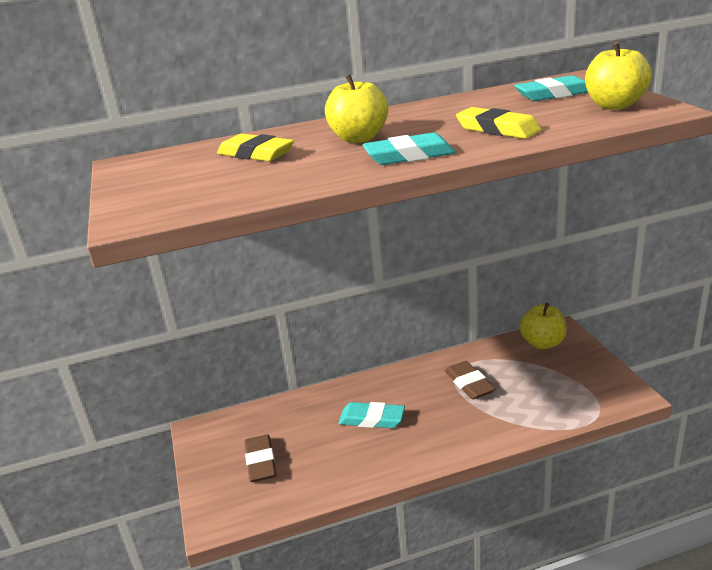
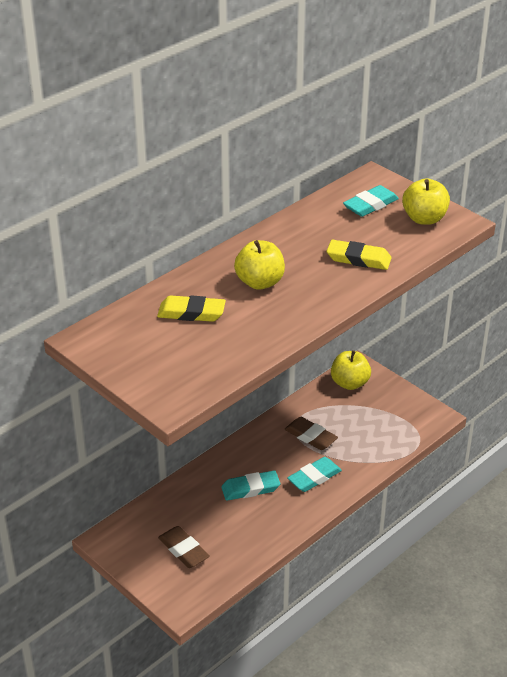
camera: 30 degrees left, 10 degrees up
(409, 156) = (317, 300): turquoise eraser -> turquoise eraser (314, 477)

